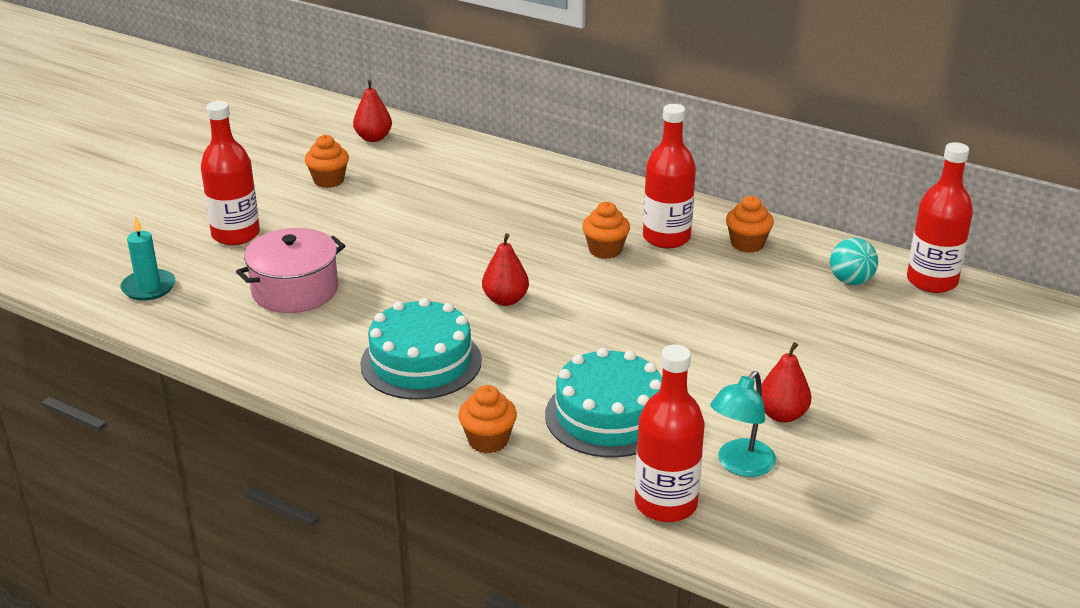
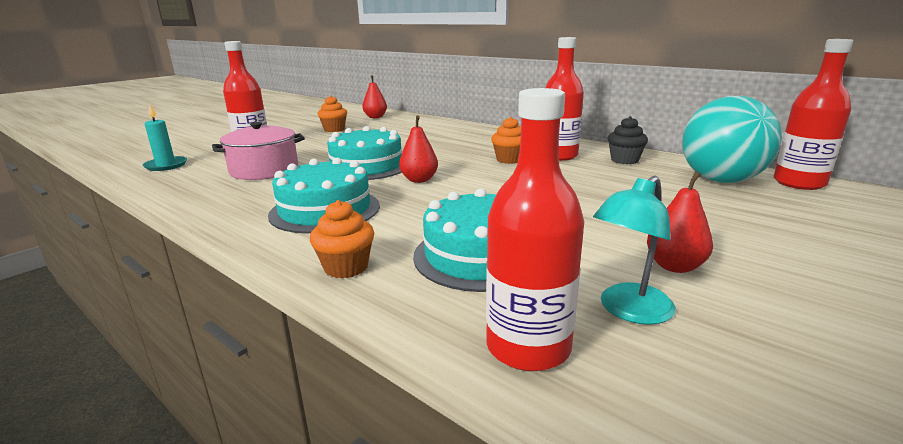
camera: 10 degrees right, 10 degrees down
(426, 275) = (366, 166): none -> turquoise cake
(747, 244) = (624, 160): orange cupcake -> black cupcake
(850, 281) = (720, 180): turquoise ball -> turquoise ball, size x2.02

